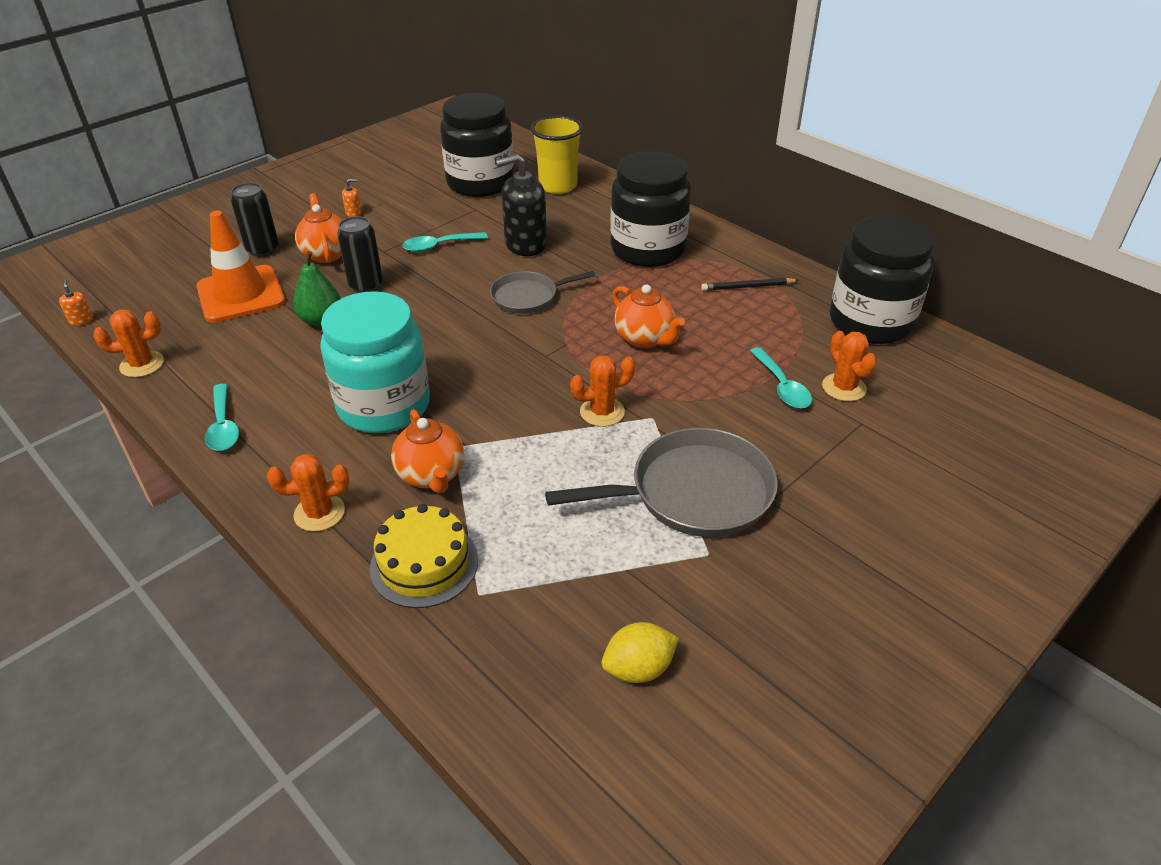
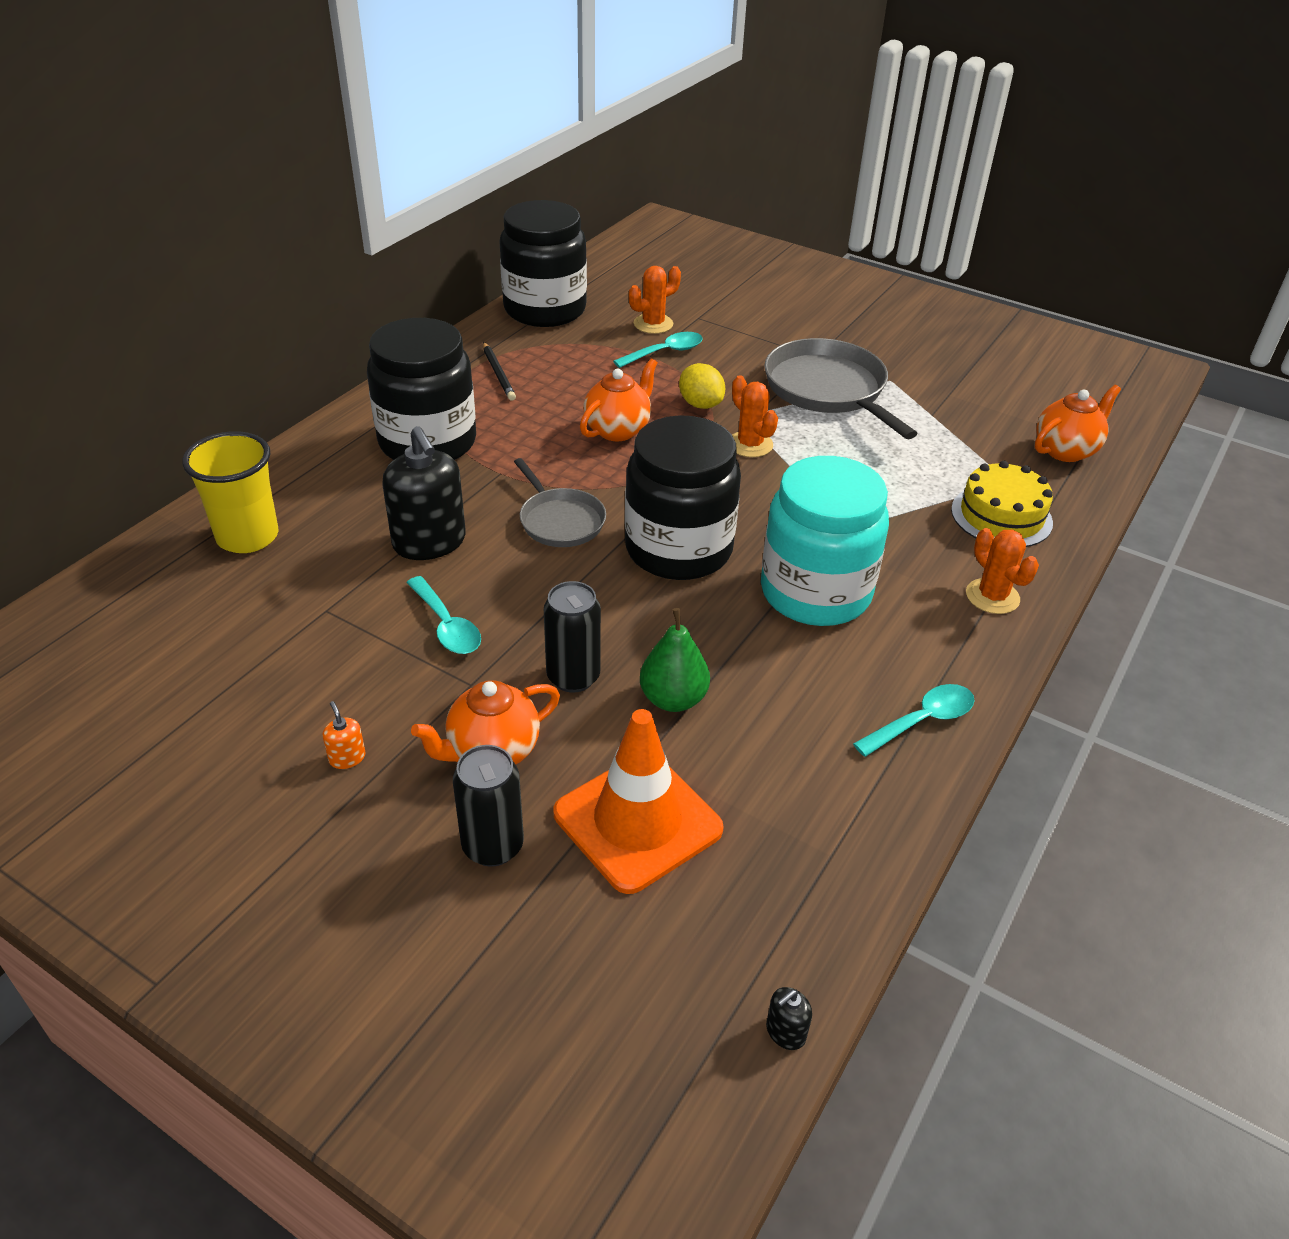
camera: 105 degrees left, 0 degrees up
(81, 320) = (785, 1032): orange soap dispenser -> black soap dispenser
(142, 364) = (854, 871): orange cactus -> none
(431, 475) = (897, 534): orange teapot -> orange teapot (1066, 450)
(480, 183) = (232, 622): black jar -> black jar (678, 549)
(638, 668) = (1014, 402): yellow lemon -> yellow lemon (700, 404)

